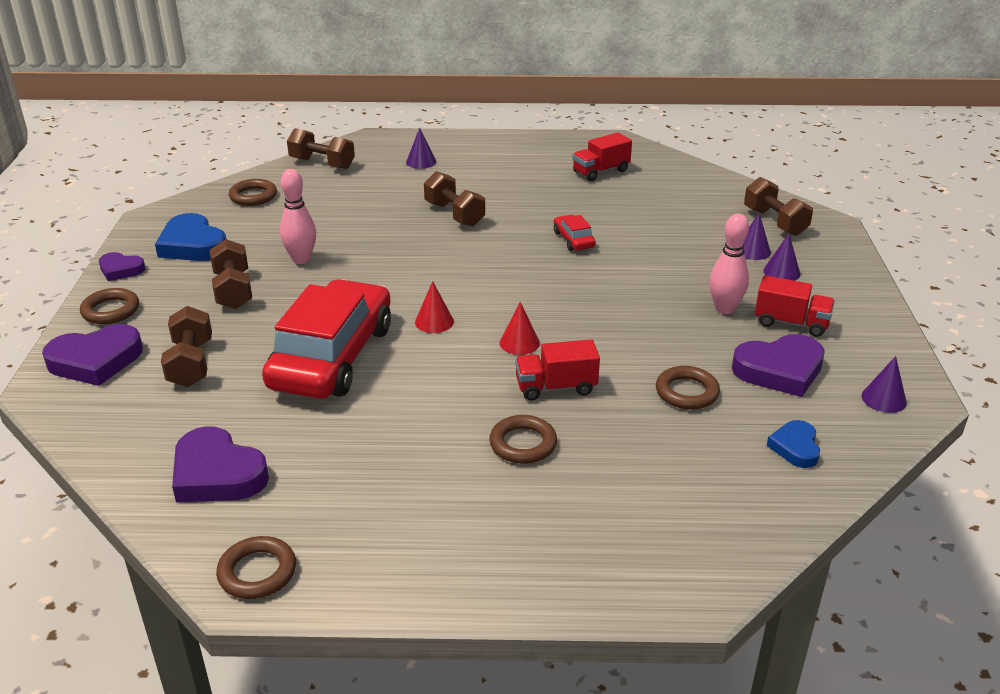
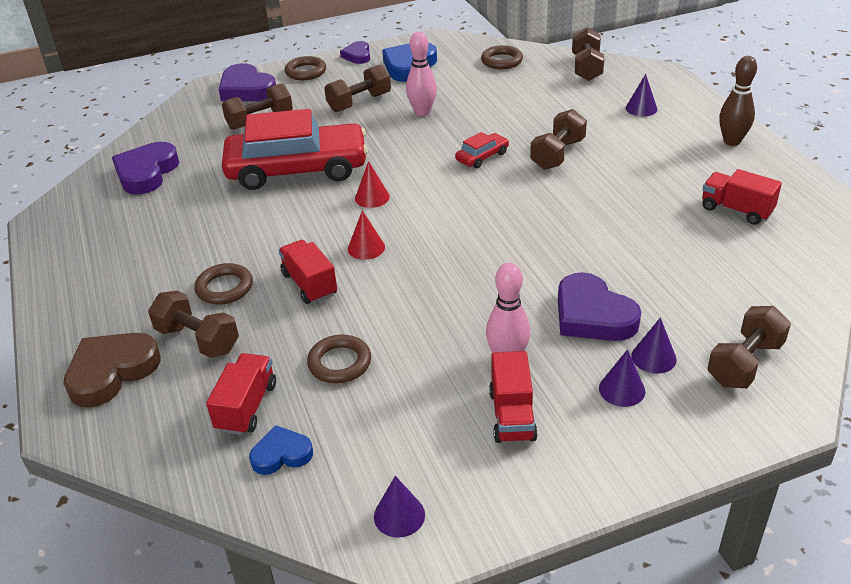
camera: 70 degrees right, 5 degrees up
(257, 572) = (57, 220): brown ring -> none
(509, 145) = (731, 141): none -> brown bowling pin
(573, 240) = (569, 230): red car -> red car (482, 157)
(602, 475) = (198, 339): none -> brown dumbbell
(623, 548) = (111, 372): none -> brown heart
(723, 458) = (247, 407): none -> red truck
(779, 370) = (412, 421): purple heart -> purple heart (592, 315)

